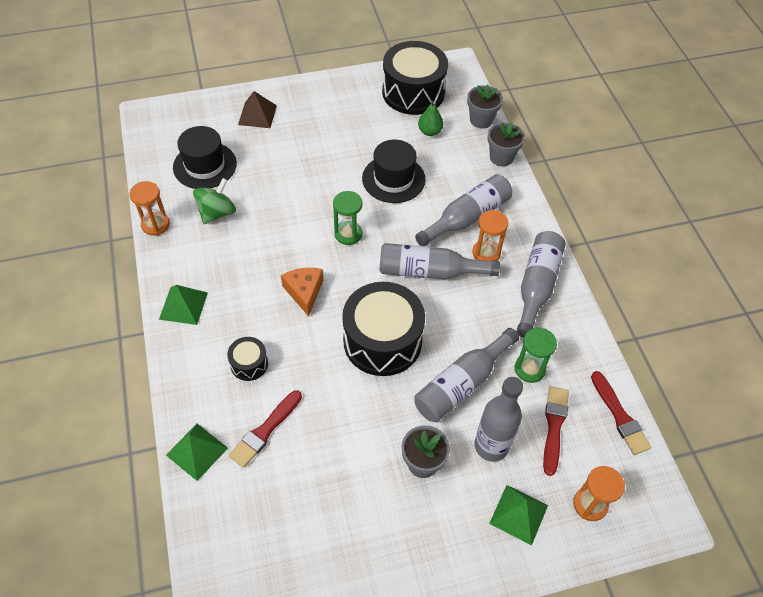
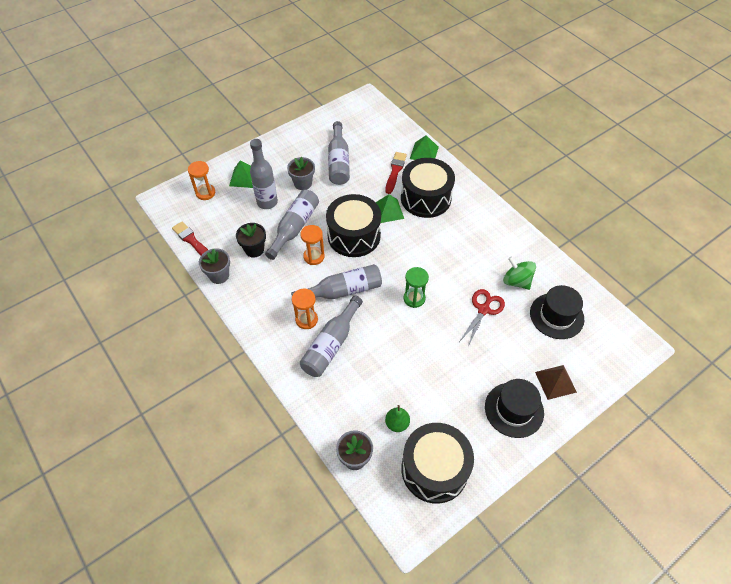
camera: 160 degrees right, 0 degrees up
(155, 225) = (550, 258): orange hourglass -> orange hourglass (314, 256)
(183, 305) = (488, 215): green pyramid -> green pyramid (388, 211)
(217, 213) = (516, 281): green spinning top -> green spinning top turned 120 degrees clockwise
(249, 364) = (425, 198): black drum -> black drum, size x2.16
(277, 197) = (483, 309): none -> red scissors
(304, 292) = (420, 248): orange cheese -> none
(393, 179) = (405, 359): black hat -> black hat (514, 410)
(501, 157) = (321, 418): grey flower pot -> grey flower pot (219, 275)
(529, 369) = (254, 249): green hourglass -> black flower pot
(537, 286) = (262, 306): grey bottle -> grey bottle (338, 162)
(554, 426) = (232, 223): red brush -> none

